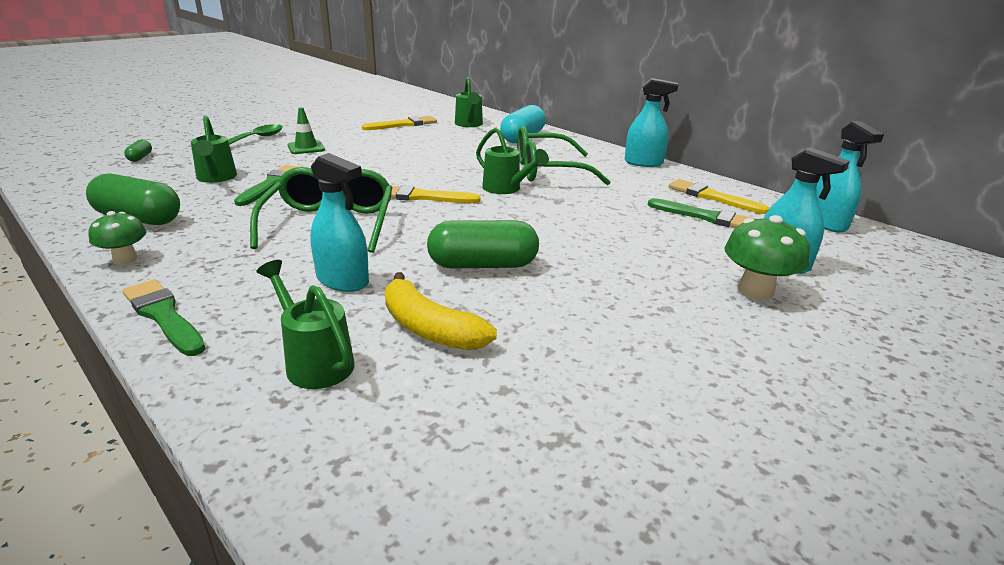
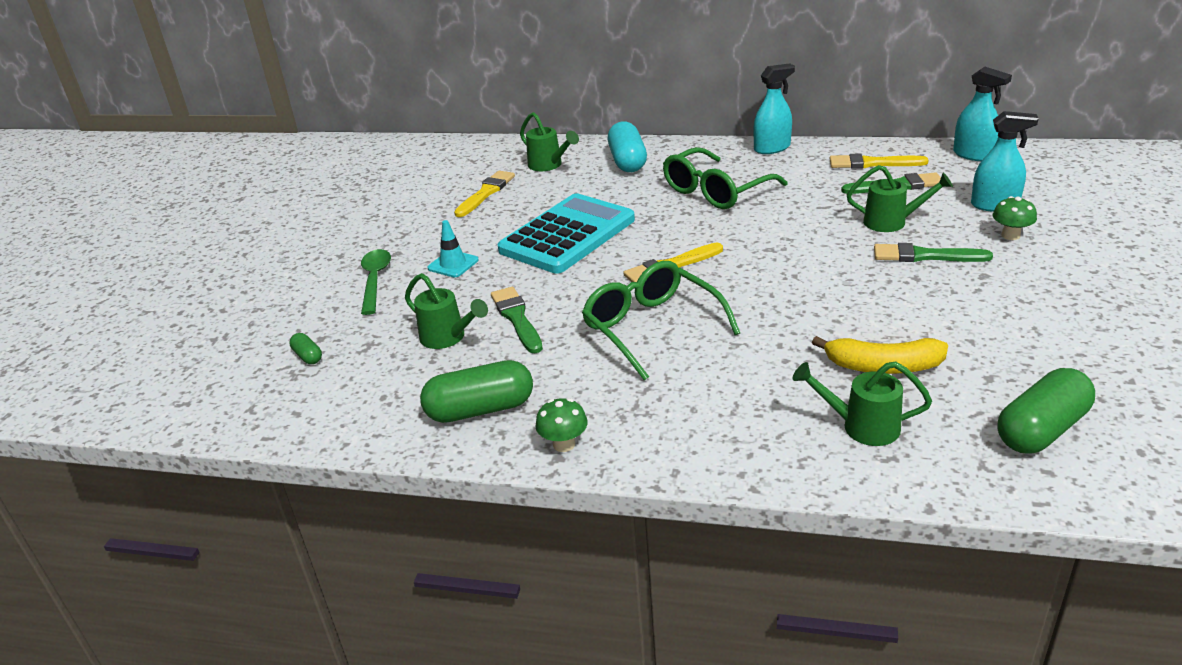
camera: 30 degrees left, 5 degrees up
(163, 316) = (701, 461): green brush -> green brush (925, 256)
(306, 148) = (453, 264): green traffic cone -> turquoise traffic cone
(343, 281) = (763, 367): turquoise spray bottle -> none
(399, 158) = (568, 235): none -> turquoise calculator
(483, 265) = (828, 303): green capsule -> green capsule (1041, 430)
(505, 189) = (718, 226): green watering can -> green watering can (891, 222)
(755, 291) = (1010, 235): green mushroom -> green mushroom, size x0.65

